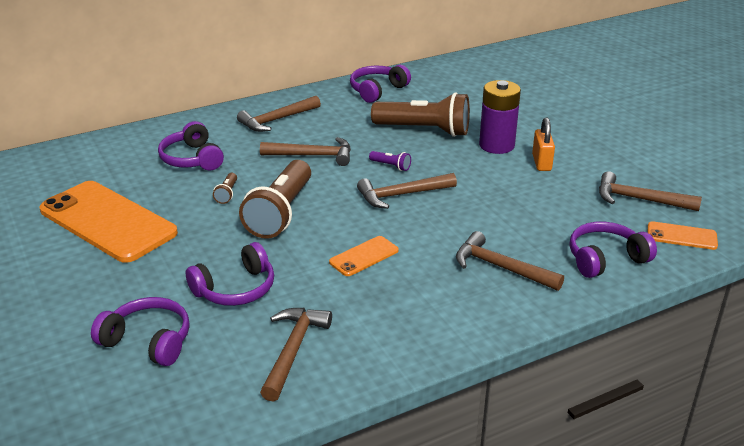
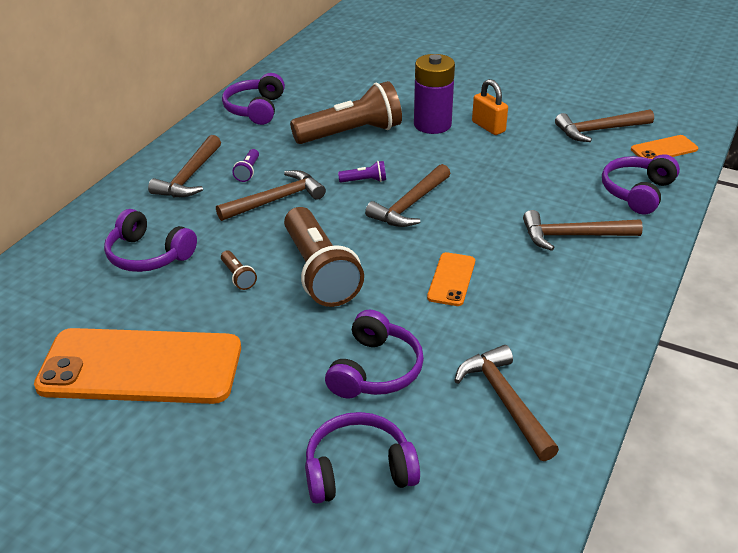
camera: 35 degrees left, 5 degrees up
(318, 130) = (248, 171): none -> purple flashlight

